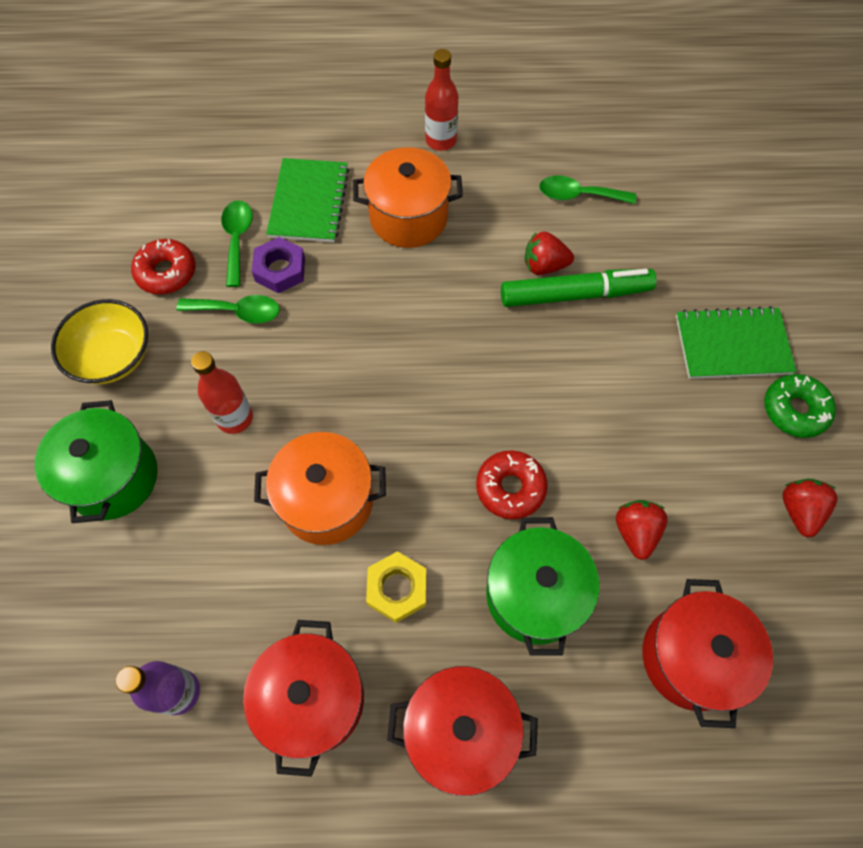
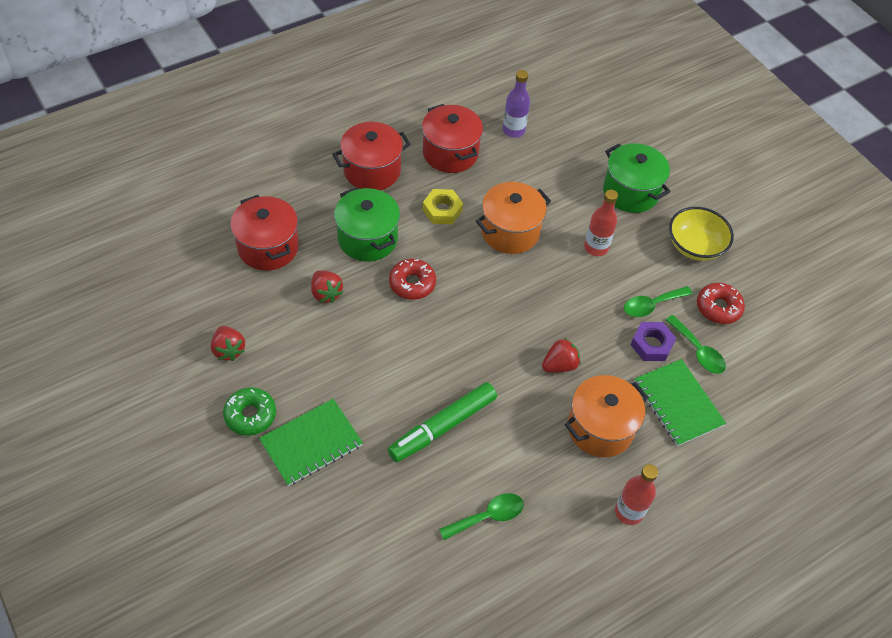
camera: 145 degrees right, 10 degrees down
(544, 266) = (477, 439): red strawberry -> red strawberry (559, 365)

